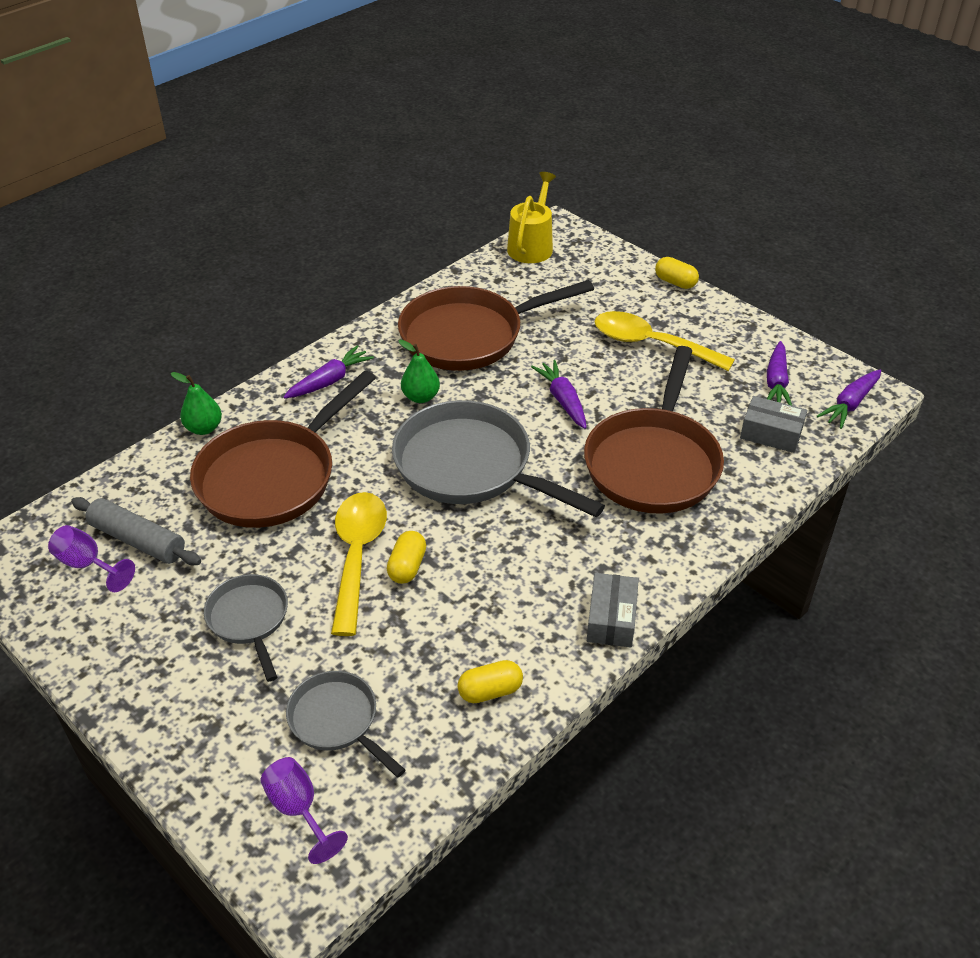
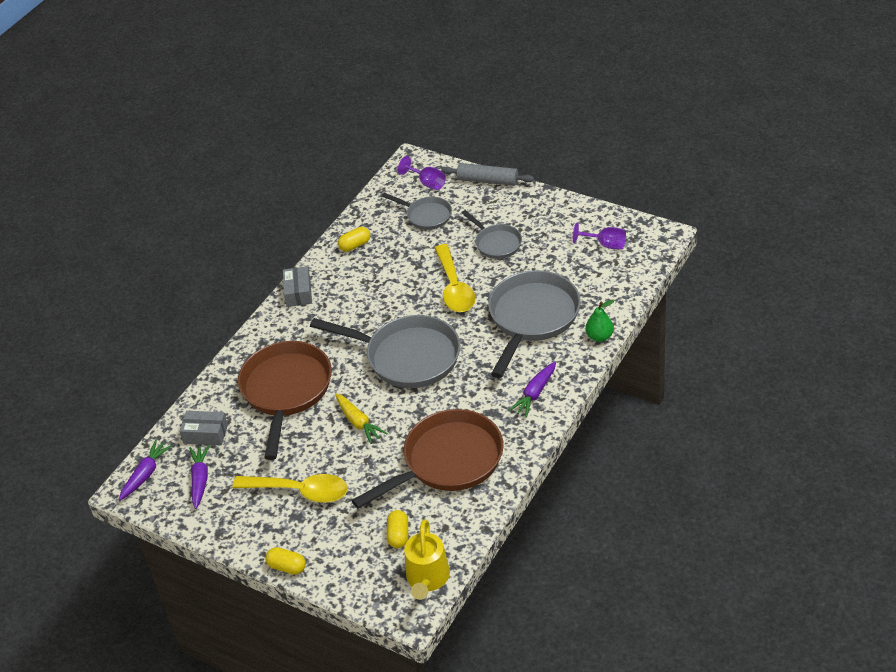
camera: 170 degrees right, 0 degrees up
(138, 540) = (588, 263): grey rolling pin -> grey rolling pin (487, 181)
(273, 477) = (532, 318): brown pan -> grey pan
(407, 566) = (422, 289): yellow capsule -> yellow capsule (398, 535)
(421, 397) = (462, 398): green pear -> none
(563, 400) = (358, 422): purple carrot -> yellow carrot

